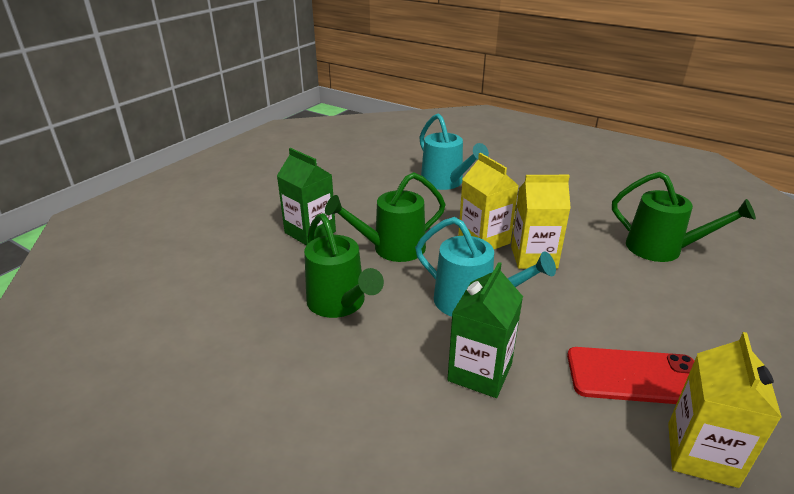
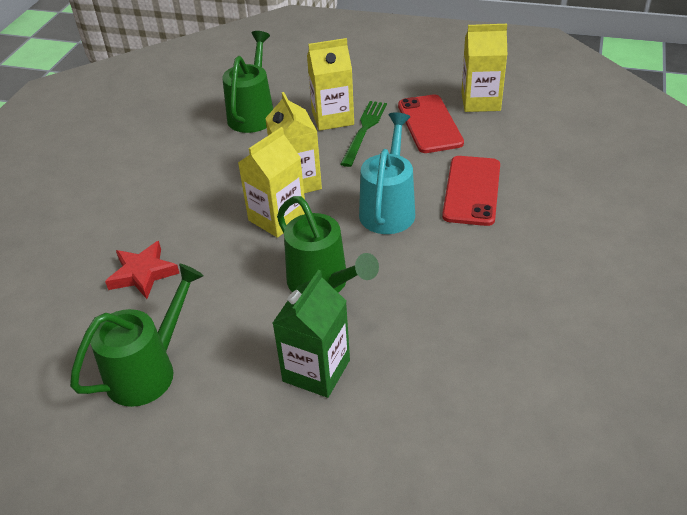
camera: 105 degrees left, 10 degrees up
(340, 304) = (439, 293): green watering can -> green watering can (149, 370)
(446, 183) = (143, 273): turquoise watering can -> red star
(480, 372) = (472, 190): green carton -> red phone
(623, 317) = (364, 130): none -> green fork
(653, 299) = (332, 118): none -> yellow carton

